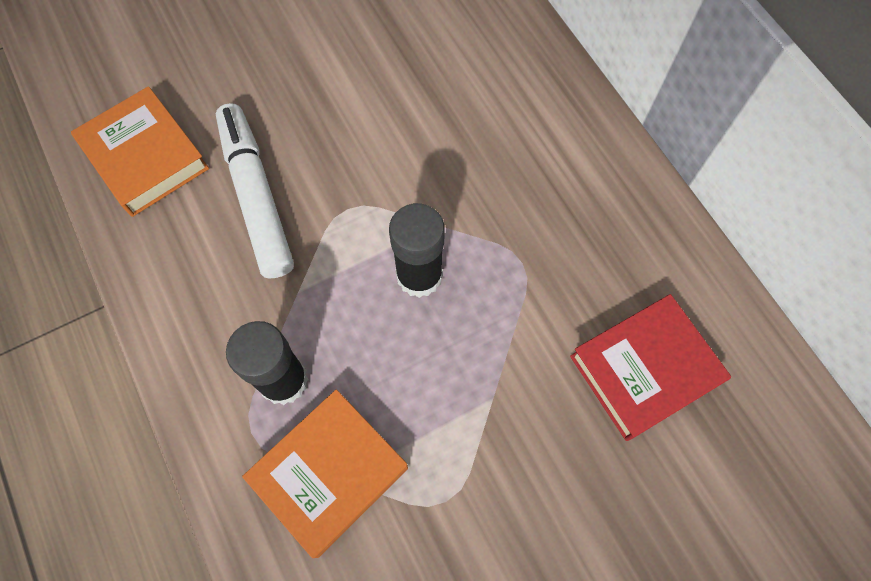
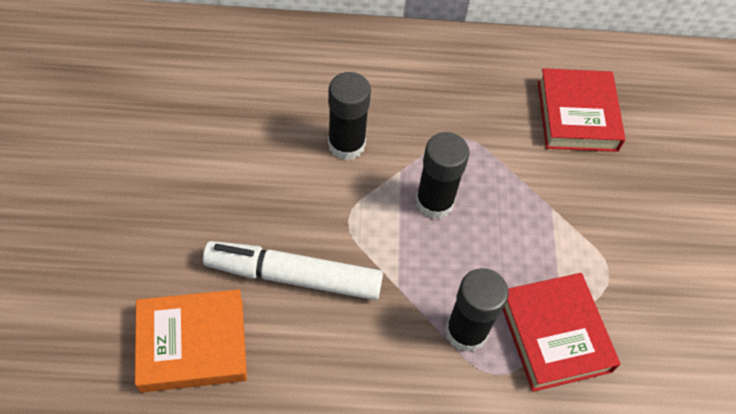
camera: 65 degrees left, 10 degrees down
(329, 473) = (554, 335): orange book -> red book
(434, 160) = (346, 144): none -> black glue stick

